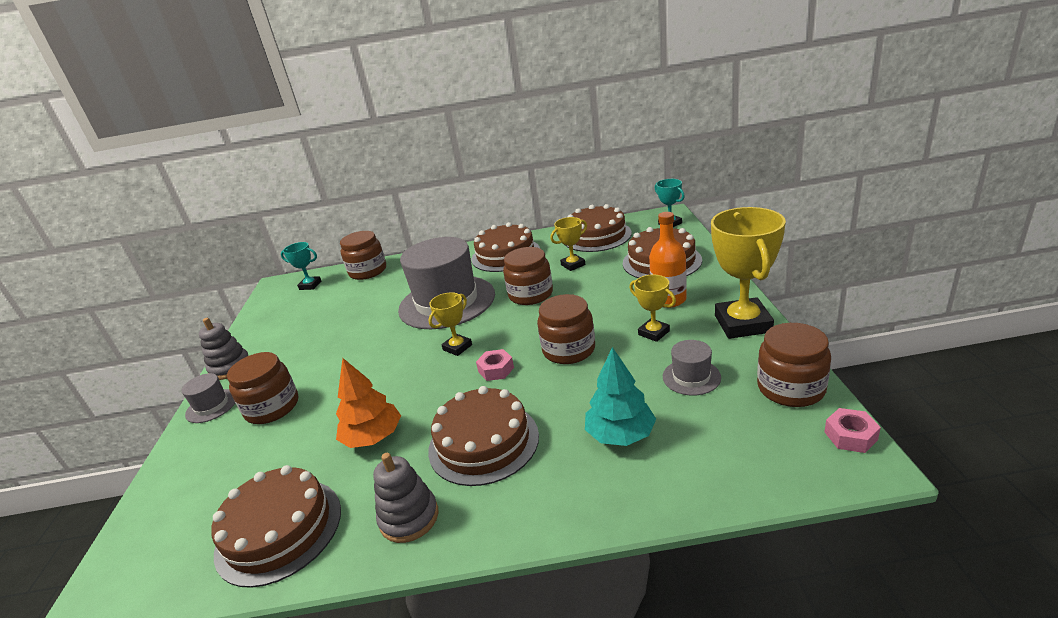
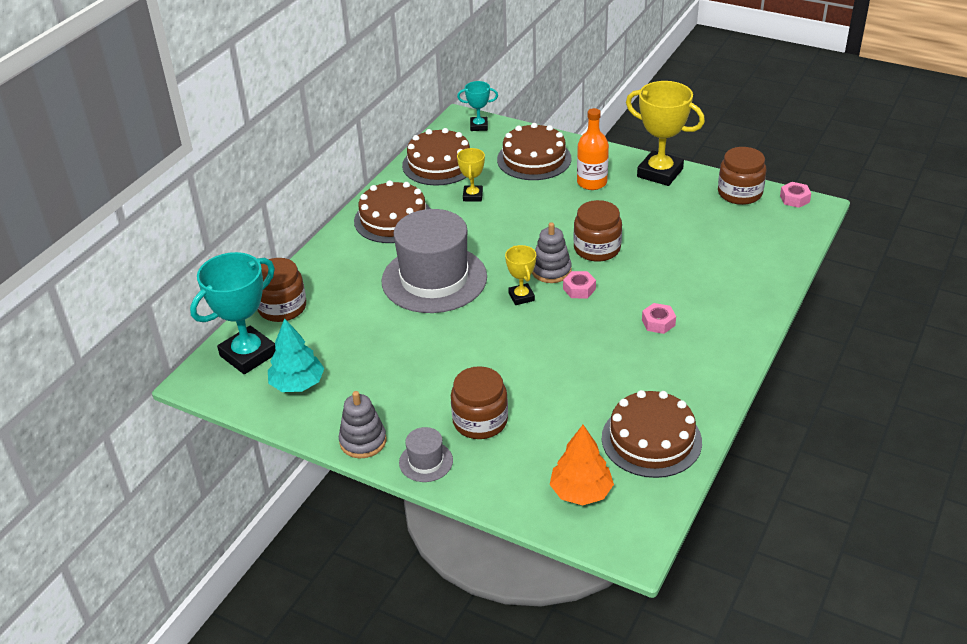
camera: 60 degrees left, 10 degrees up
(310, 285) = (248, 355): turquoise trophy -> turquoise trophy, size x1.90
(373, 437) = (593, 372): orange tree -> orange tree (581, 492)
(409, 517) = (699, 376): grey stacking toy -> grey stacking toy (551, 271)
(483, 442) = (658, 322): brown cake -> pink nut
(530, 294) = (490, 234): brown jar -> none
(620, 435) = (712, 267): turquoise tree -> turquoise tree (297, 384)
(654, 333) = (624, 207): yellow trophy -> none
(691, 377) = (689, 218): grey hat -> none

